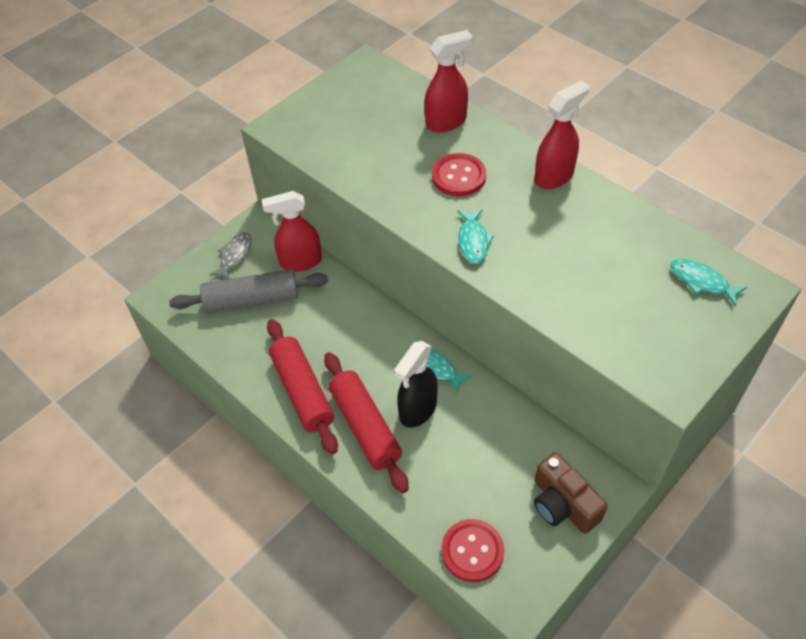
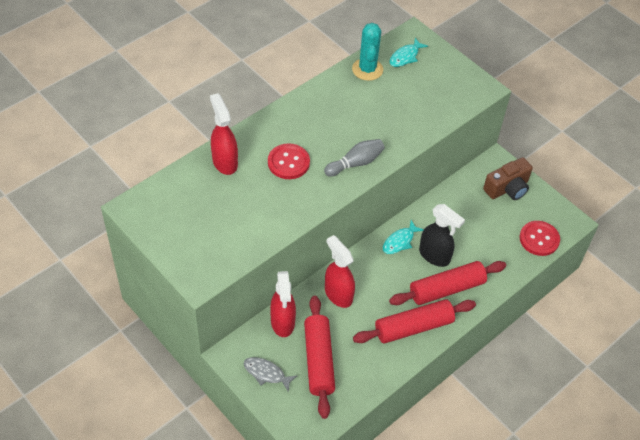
camera: 90 degrees left, 0 degrees up
(252, 299) = (319, 360): grey rolling pin -> red rolling pin
(473, 241) = (355, 163): turquoise fish -> grey bowling pin
(554, 176) = (299, 108): red spray bottle -> red spray bottle (338, 294)
(655, 239) = (367, 69): none -> turquoise cactus

